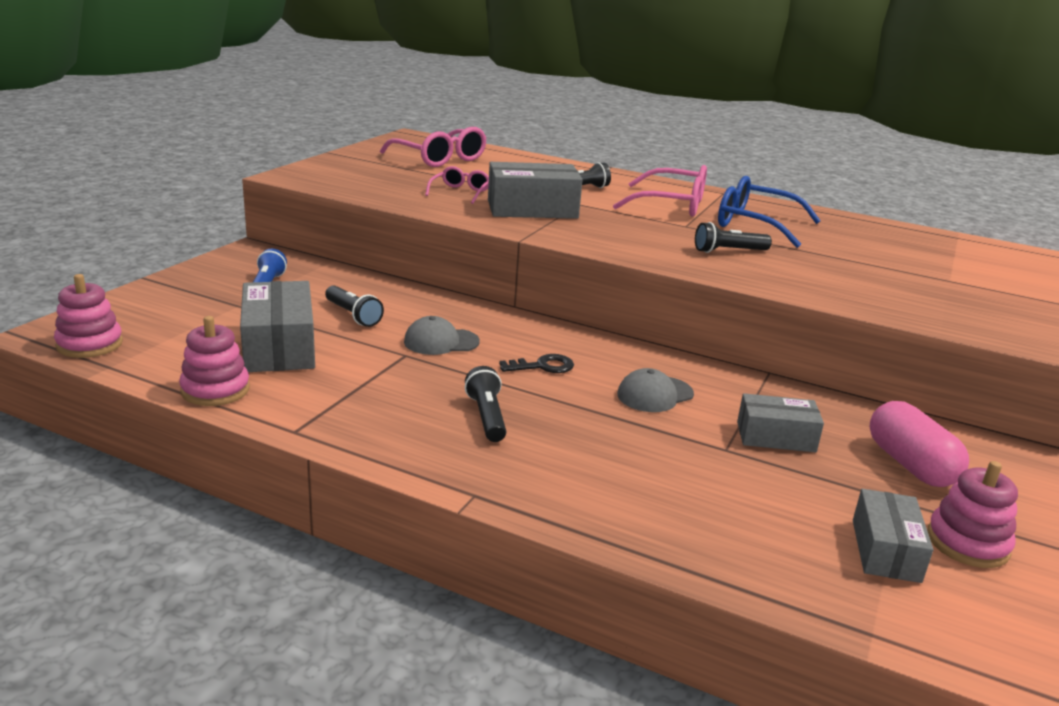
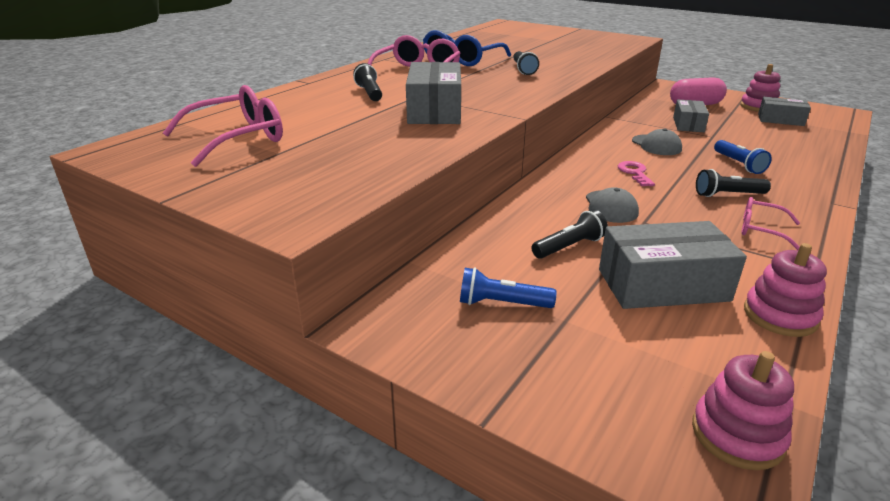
camera: 80 degrees left, 5 degrees up
(460, 192) = (381, 133): pink glasses -> pink glasses (761, 230)
(543, 366) = (635, 173): black key -> pink key
(603, 447) = (738, 164): none -> blue flashlight

